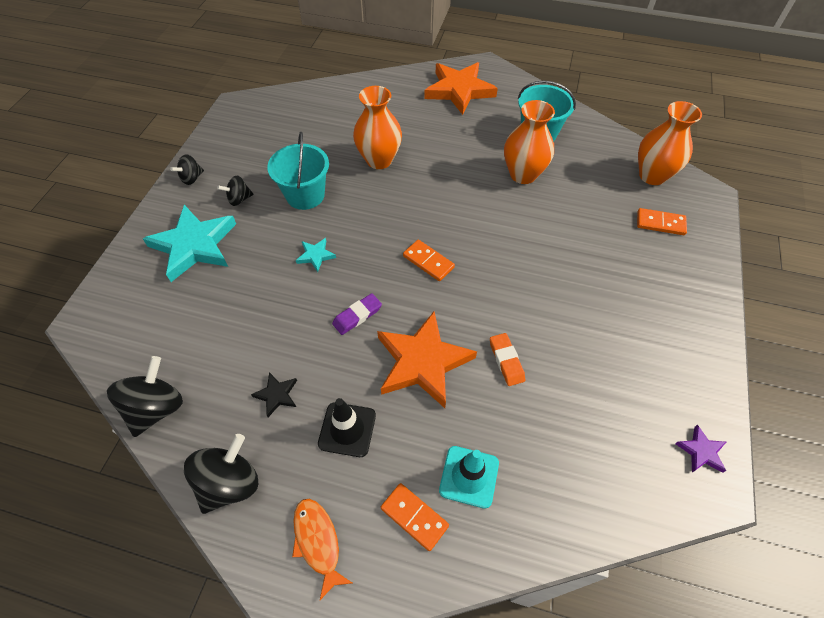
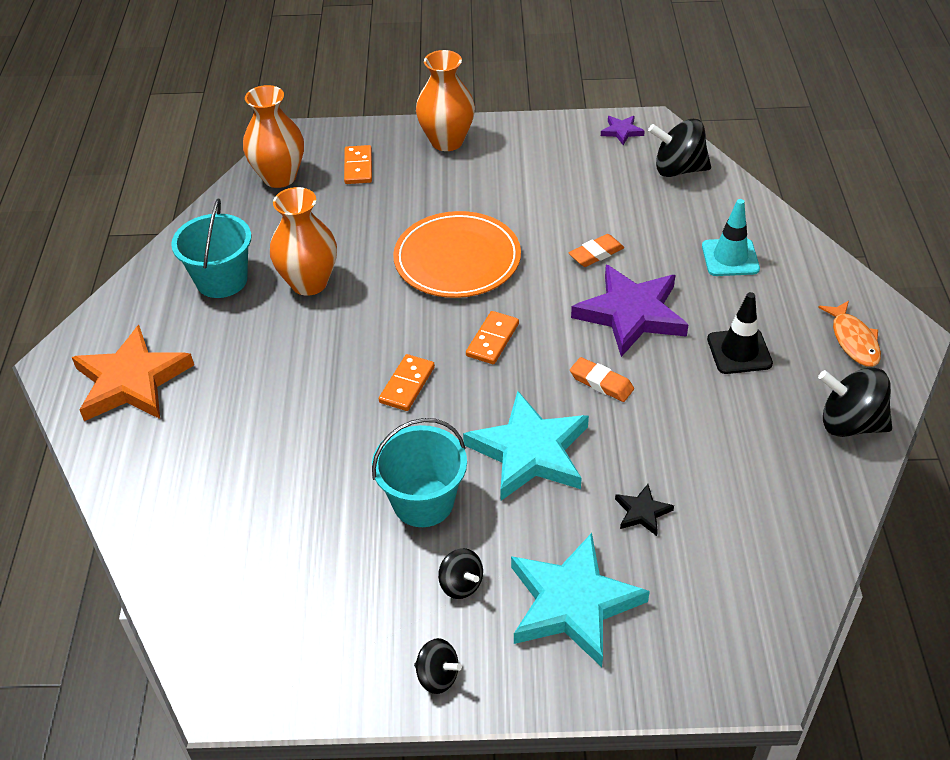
camera: 105 degrees left, 10 degrees down
(156, 408) = (819, 526): black spinning top -> black spinning top (678, 169)
(277, 395) = (737, 421): black star -> black star (642, 512)
(316, 255) = (529, 452): turquoise star -> turquoise star, size x2.27
(318, 542) = (853, 340): orange fish -> orange fish turned 60 degrees counterclockwise
(357, 316) = (601, 383): purple eraser -> orange eraser
(379, 160) = (321, 436): orange vase -> orange vase (447, 141)
(414, 517) = (788, 284): orange domino -> orange domino (407, 385)
(422, 362) = (631, 314): orange star -> purple star
(525, 261) = (457, 259): none -> orange plate

